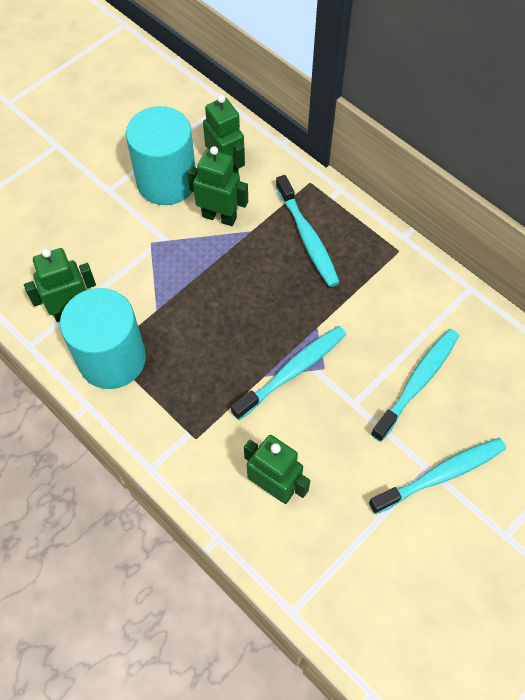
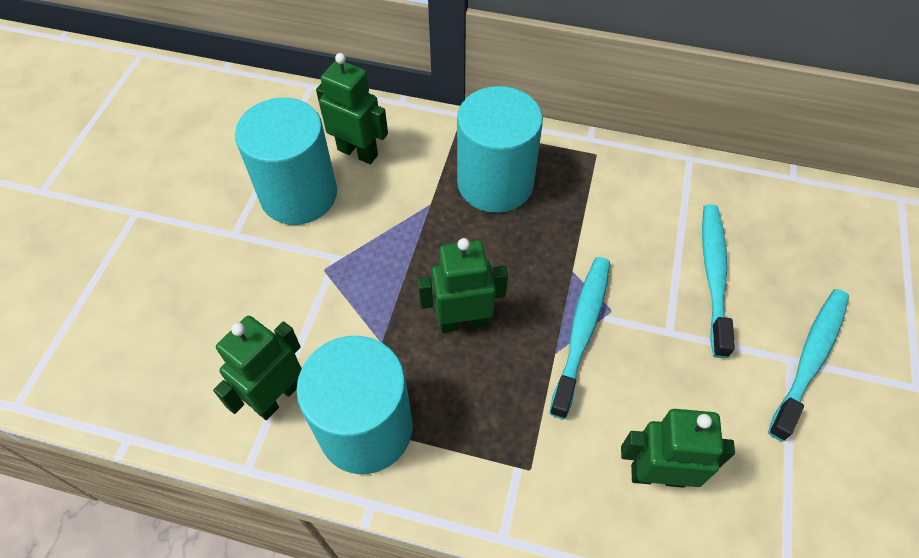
camera: 30 degrees left, 5 degrees down
(219, 217) = (385, 205): green robot -> green robot (462, 322)
(307, 237) = (495, 183): turquoise toothbrush -> turquoise cylinder

